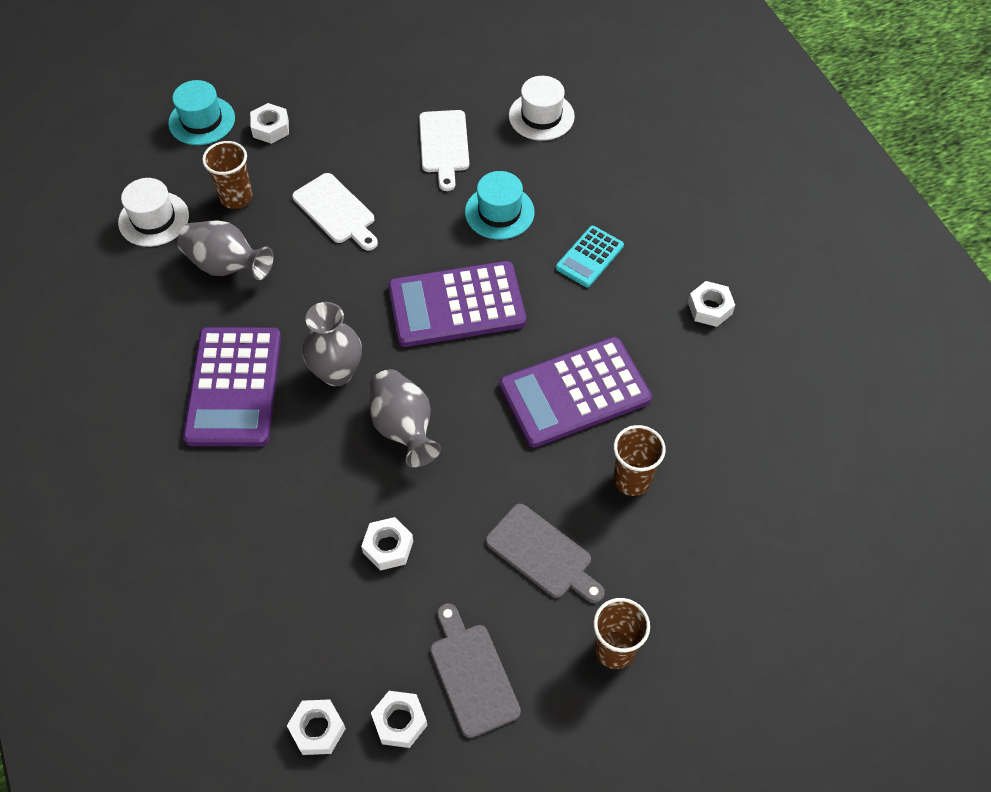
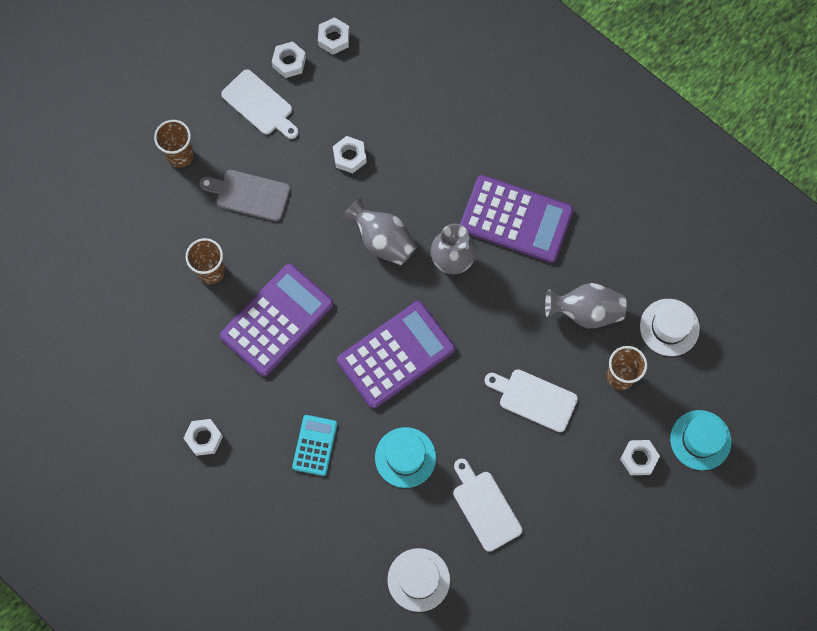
camera: 155 degrees right, 15 degrees up
(234, 387) = (516, 219): purple calculator -> purple calculator turned 135 degrees clockwise
(472, 674) = (260, 105): grey cutting board -> white cutting board

